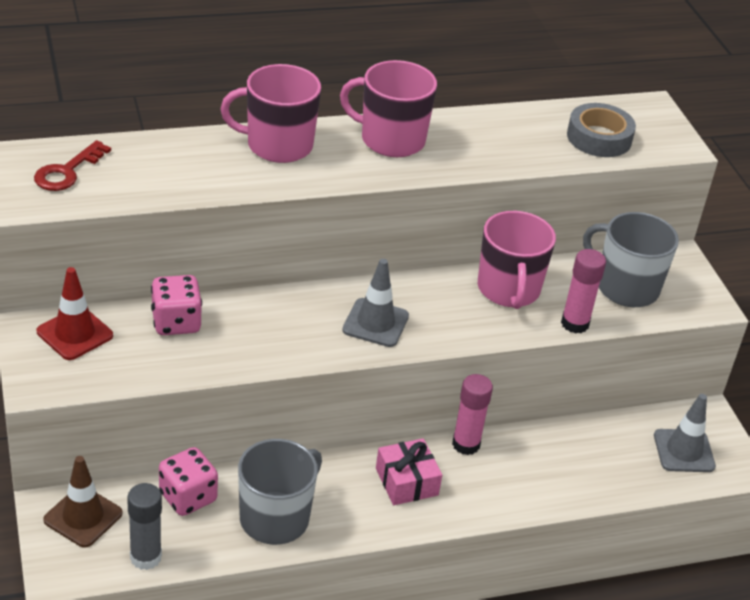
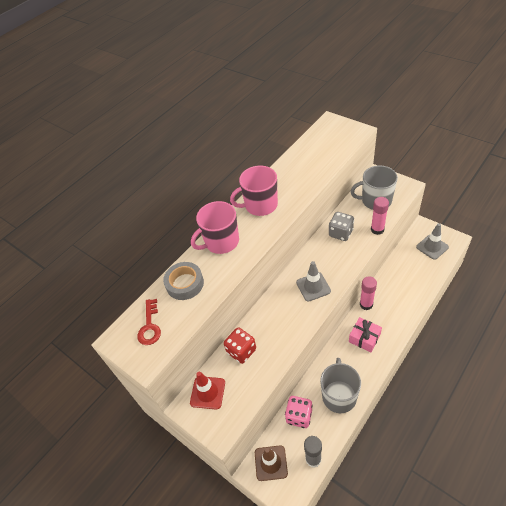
camera: 25 degrees left, 10 degrees up
(176, 322) = (241, 351): pink dice -> red dice
(508, 290) = (340, 233): pink mug -> grey dice
(599, 138) = (329, 147): grey tape -> grey tape (185, 284)

